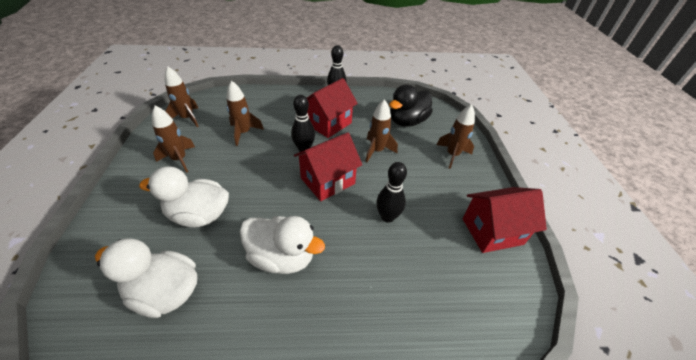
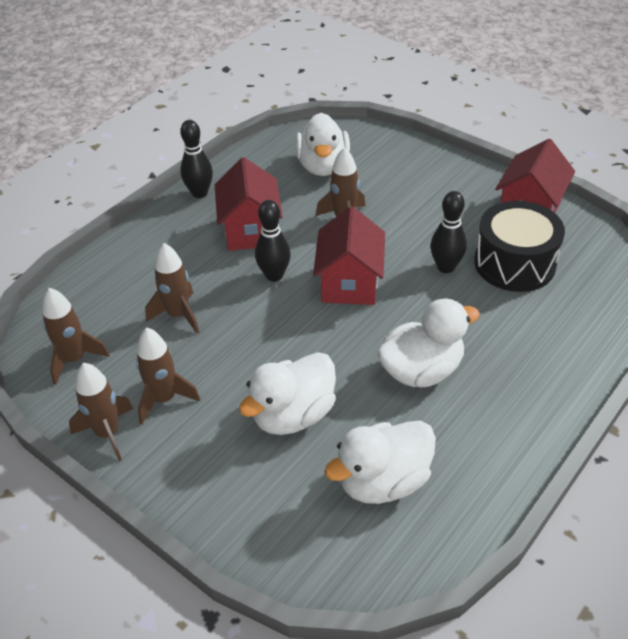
camera: 45 degrees left, 0 degrees up
(407, 121) = (323, 166): black duck -> white duck
(431, 252) = (514, 263): none -> black drum
(452, 155) = (412, 169): brown rocket -> brown rocket (108, 433)

